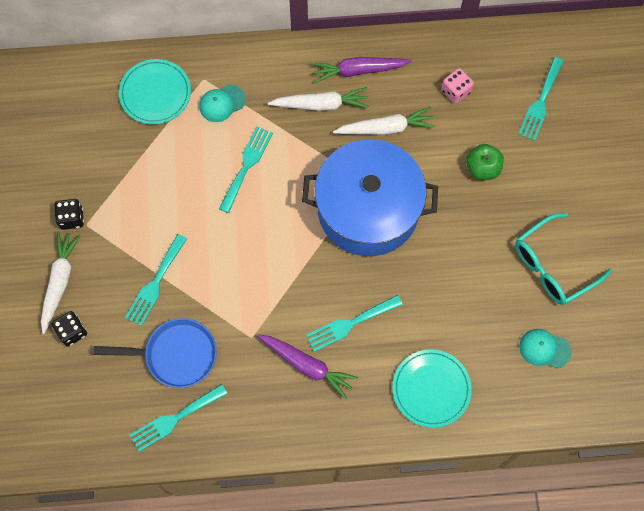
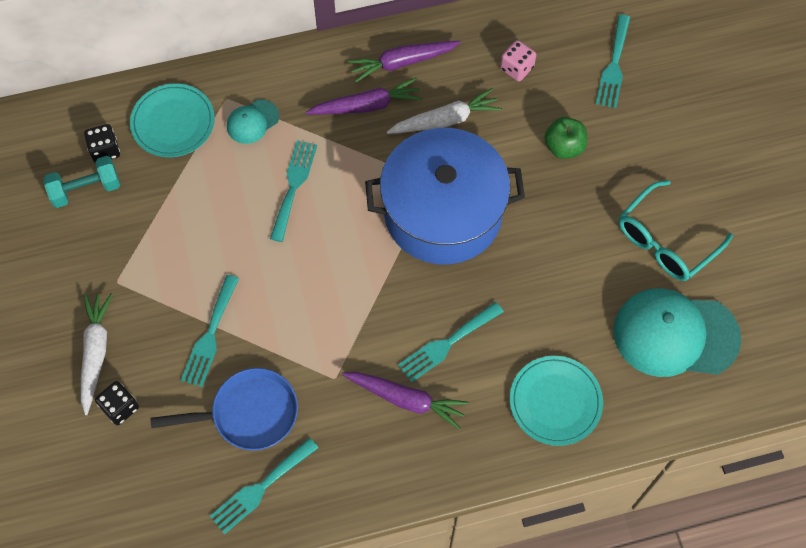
camera: 10 degrees left, 5 degrees down
(71, 218) = (98, 277): black dice -> black dice (105, 150)
(74, 140) = (86, 189): none -> turquoise dumbbell
(321, 104) = (366, 106): white carrot -> purple carrot
(544, 349) = (675, 334): turquoise cap -> turquoise cap, size x2.09

